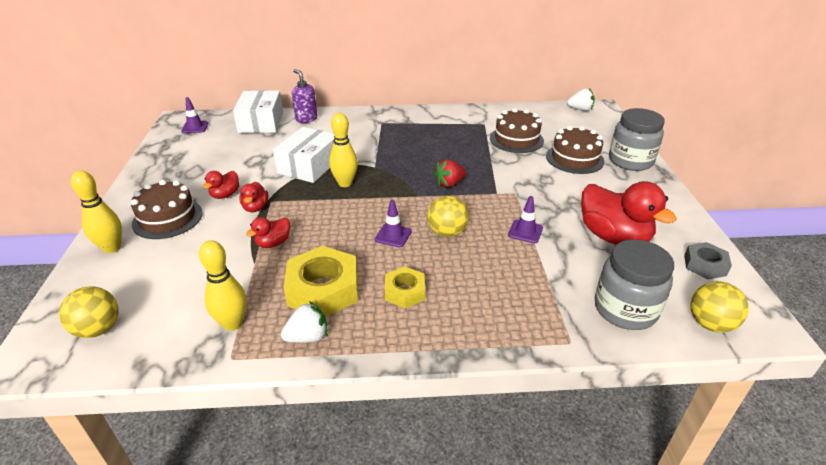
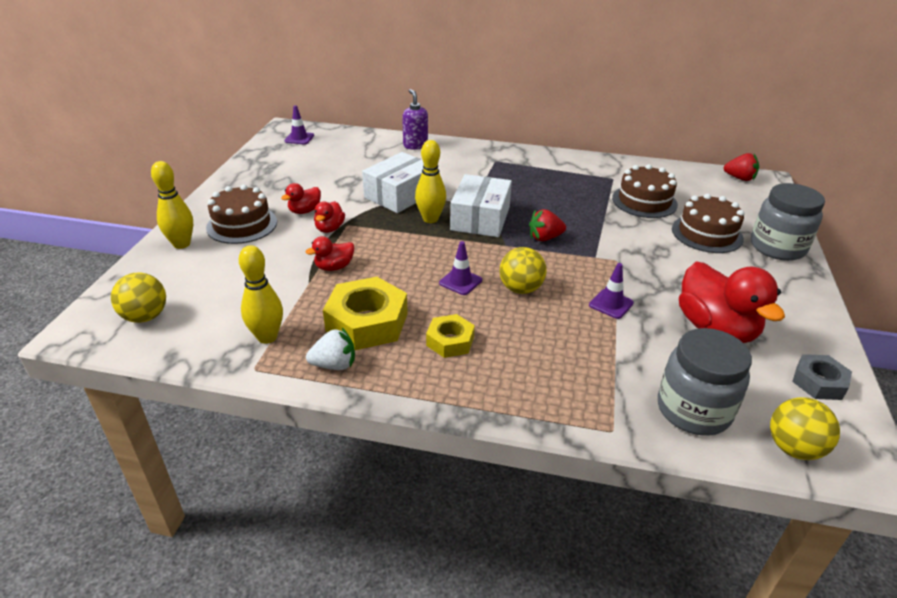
camera: 15 degrees right, 0 degrees up
(261, 122) = (367, 142): white box -> white box (480, 218)
(580, 109) = (739, 178): white strawberry -> red strawberry

